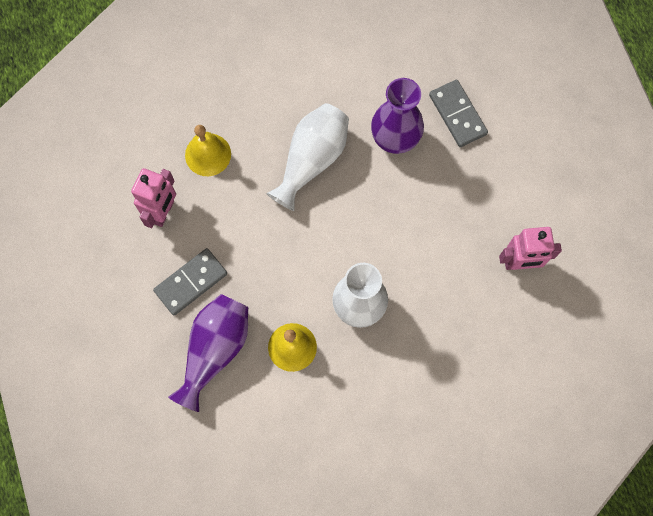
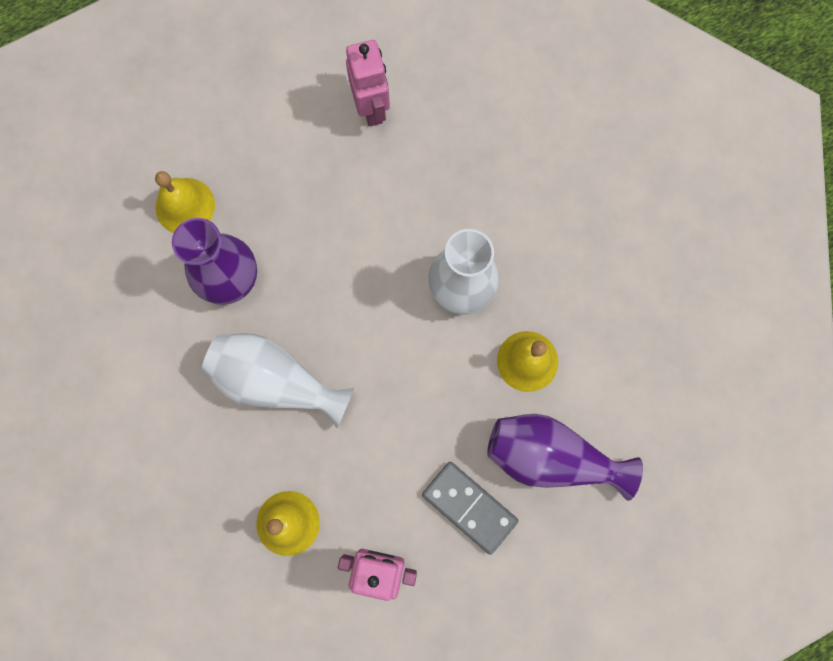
camera: 100 degrees left, 5 degrees up
(457, 115) = (185, 206): grey domino -> yellow bell

